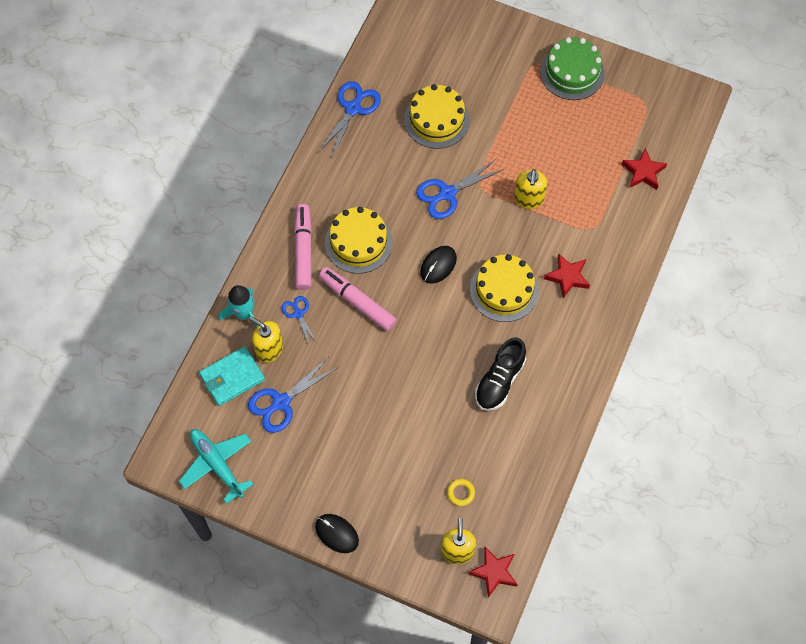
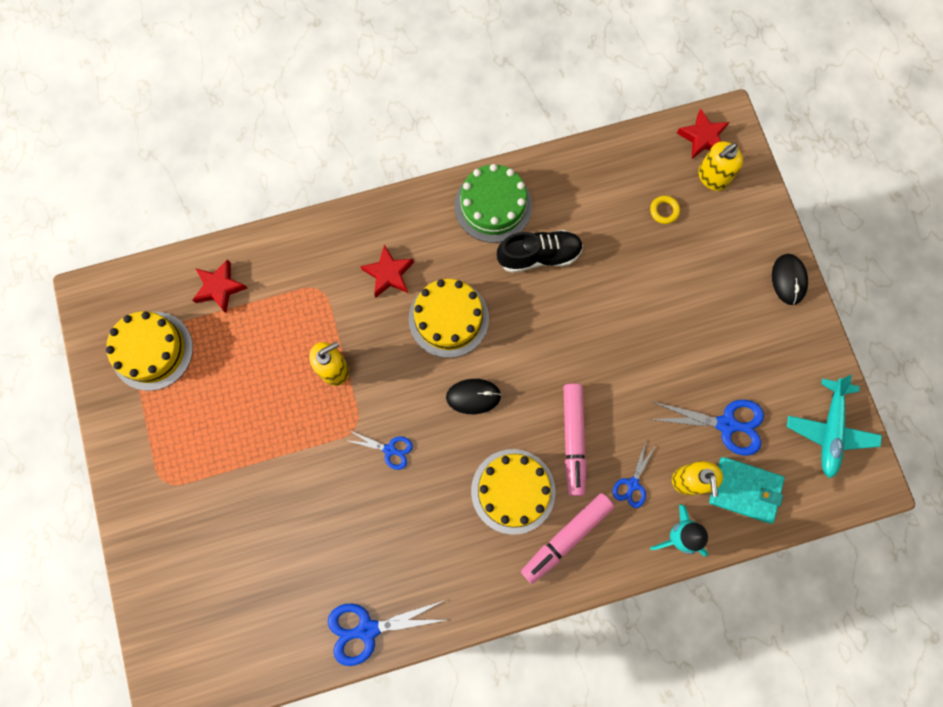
camera: 130 degrees left, 10 degrees up
(436, 120) = (313, 529): yellow cake -> yellow cake (152, 350)
(447, 193) = (389, 450): blue scissors -> blue scissors, size x0.59
(572, 72) = (149, 438): green cake -> green cake (493, 206)

